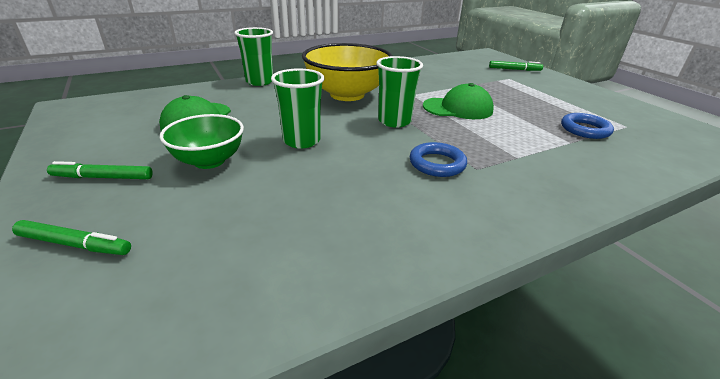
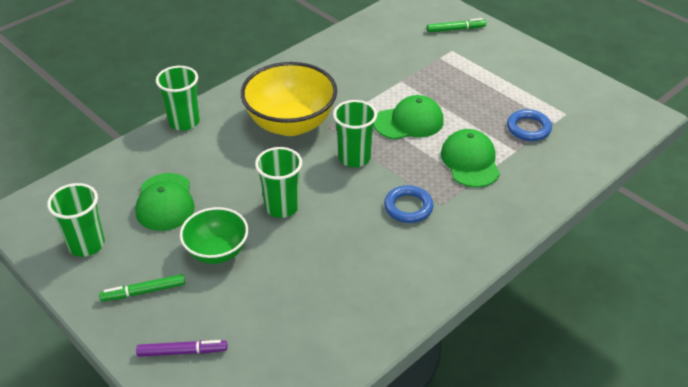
camera: 15 degrees left, 10 degrees up
(75, 244) = (182, 351): green marker -> purple marker
(97, 134) = (86, 244): none -> green cup
(517, 142) = (470, 161): none -> green cap

